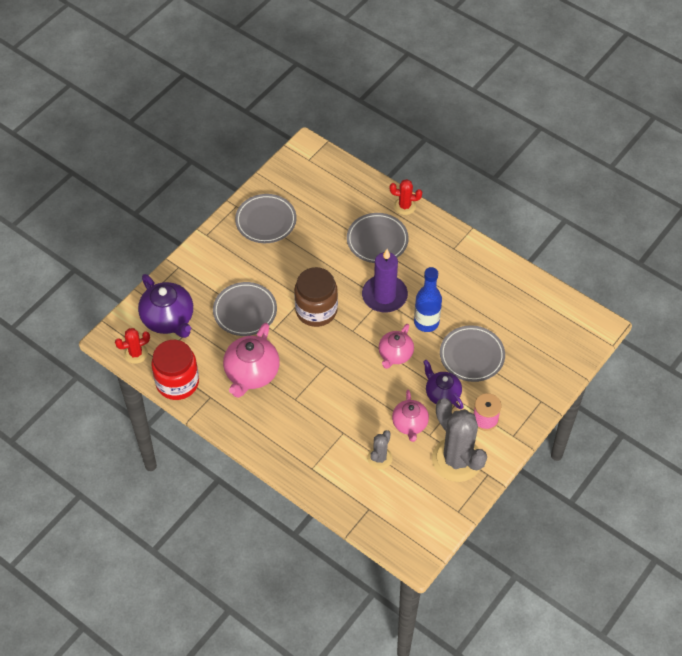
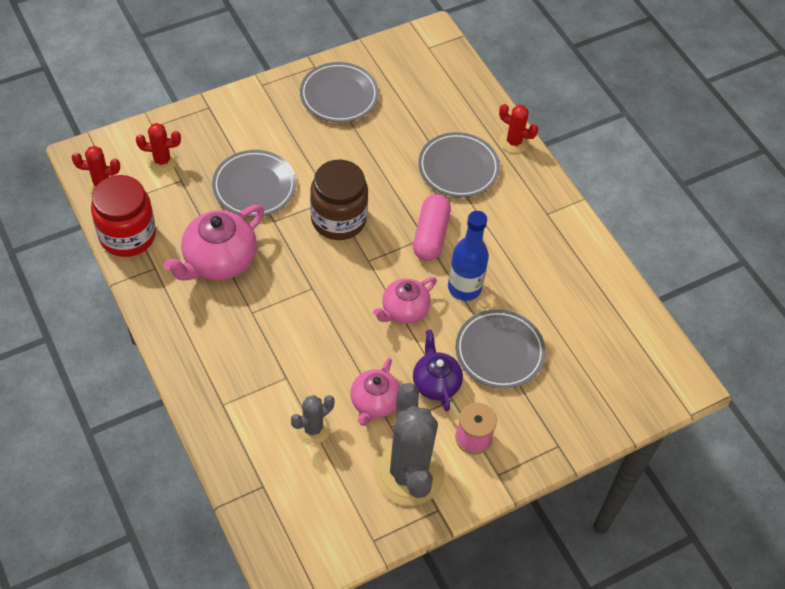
camera: 20 degrees right, 0 degrees up
(169, 319) = (162, 161): purple teapot -> red cactus
(384, 296) = (430, 235): purple candle -> pink capsule

